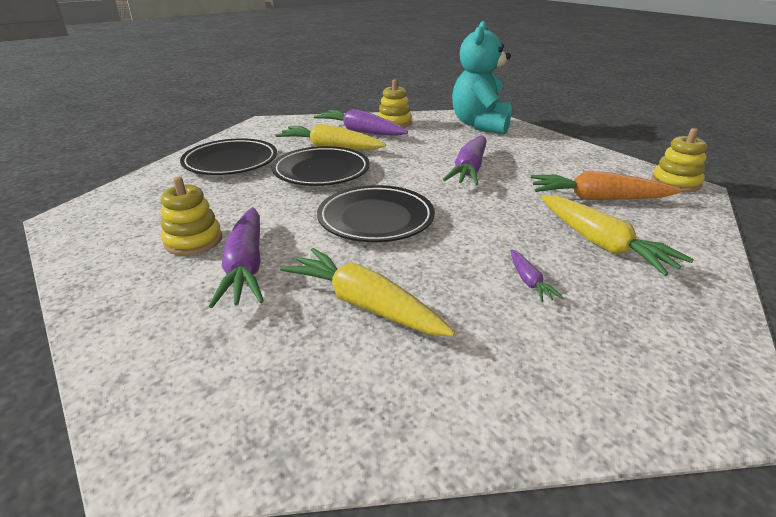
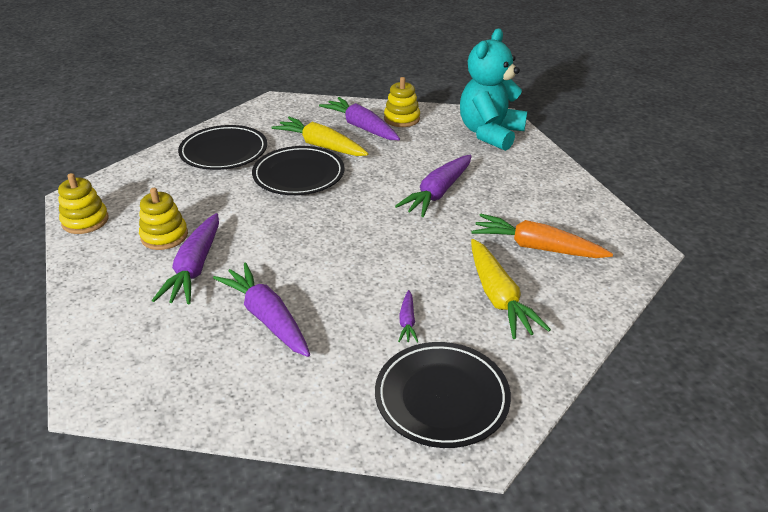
camera: 15 degrees right, 5 degrees up
(364, 304) = (267, 317): yellow carrot -> purple carrot
(376, 219) = (319, 237): black plate -> black plate (441, 398)
(675, 183) = (634, 241): yellow stacking toy -> yellow stacking toy (85, 221)

